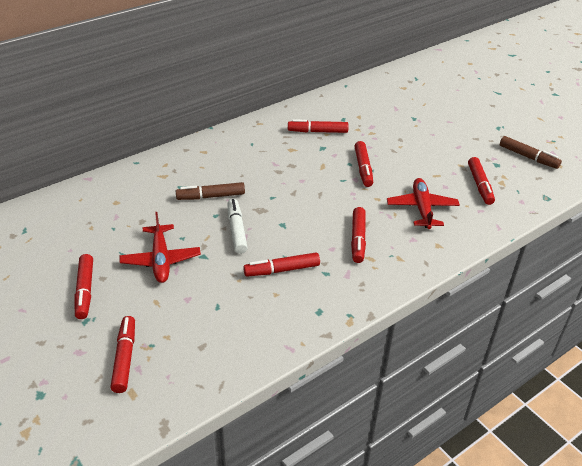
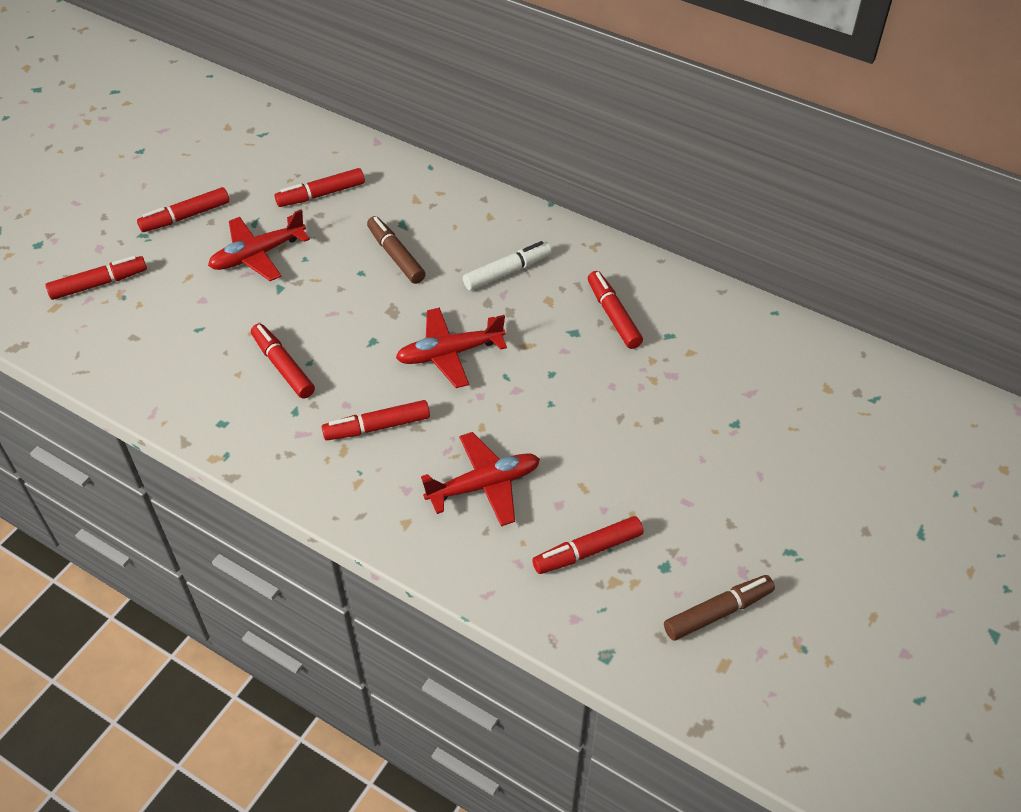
camera: 70 degrees right, 10 degrees up
(236, 230) = (340, 301): white marker -> white marker (507, 272)
(312, 196) = (449, 353): none -> red plane
(363, 168) = (548, 392): red marker -> red marker (321, 194)
(528, 157) = (718, 612): brown marker -> brown marker turned 135 degrees counterclockwise

